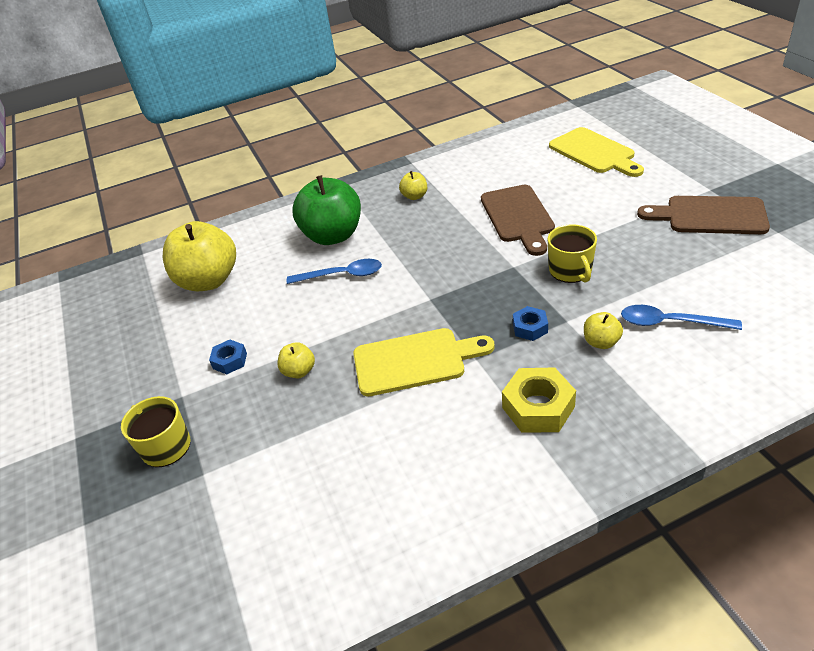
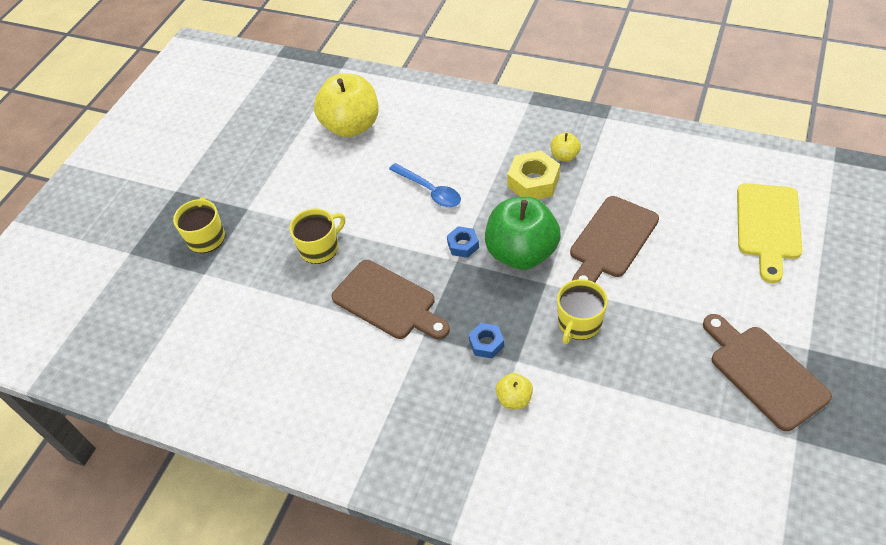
camera: 45 degrees right, 10 degrees up
(230, 361) = (295, 205): blue nut -> blue nut (463, 245)
(299, 371) = (320, 248): yellow apple -> yellow mug
(333, 236) = (465, 149): green apple -> green apple (522, 253)
(414, 361) = (387, 302): yellow cutting board -> brown cutting board
(538, 407) = (411, 405): yellow nut -> yellow nut (533, 182)
(670, 322) = (582, 430): blue spoon -> none

